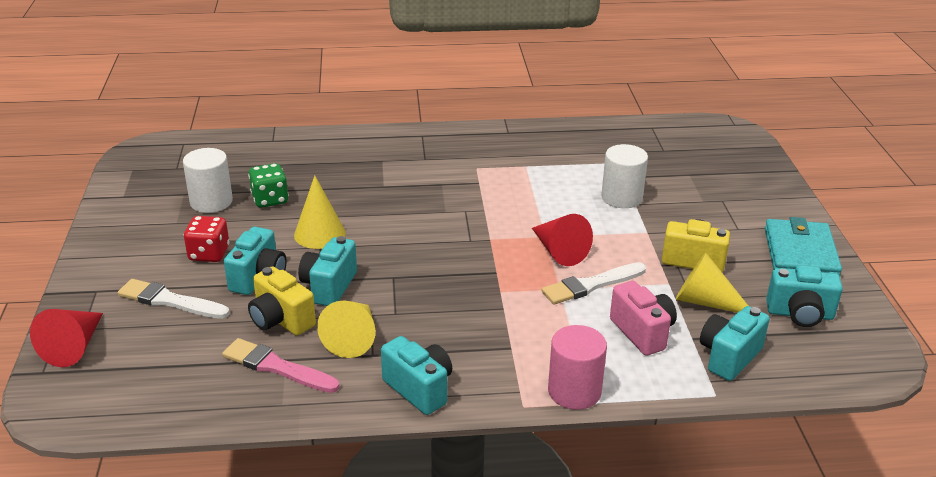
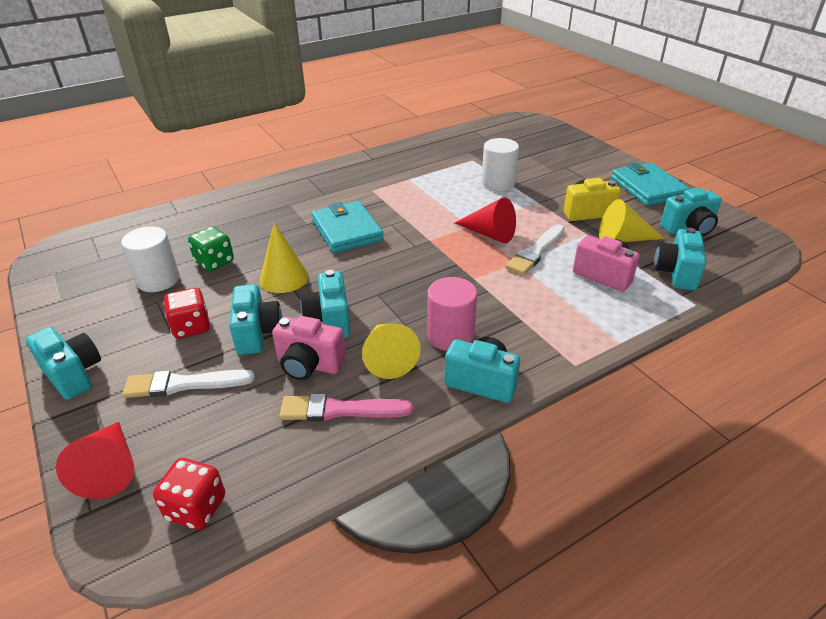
camera: 25 degrees left, 5 degrees up
(94, 264) = (73, 374): none -> turquoise camera
(114, 399) = (196, 508): none -> red dice
(281, 320) = (309, 365): yellow camera -> pink camera
(415, 204) = (347, 230): none -> turquoise wallet
(574, 391) = (600, 338): pink cylinder -> pink cylinder (450, 335)

